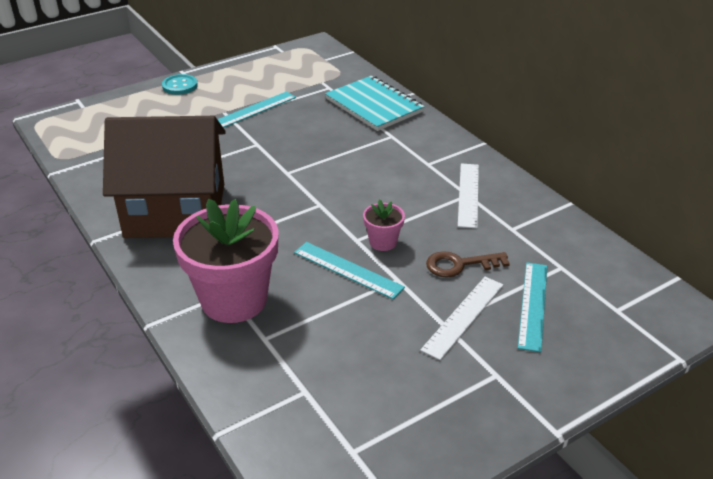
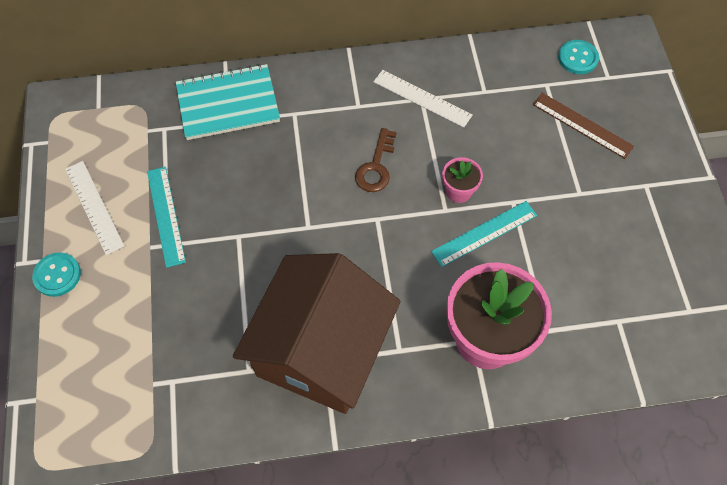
camera: 65 degrees left, 25 degrees up
(460, 265) = (514, 149): brown key -> brown key (376, 166)
(463, 316) = (577, 176): white ruler -> white ruler (94, 206)
(533, 305) = (582, 125): turquoise ruler -> brown ruler
(619, 281) = (577, 58): none -> turquoise button

